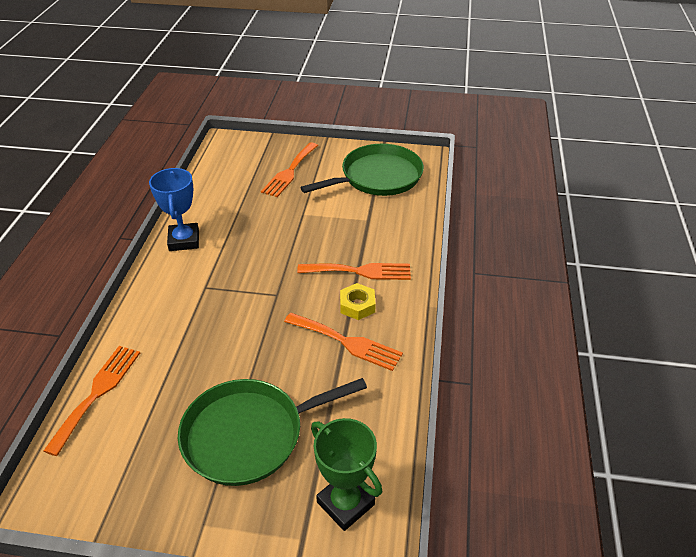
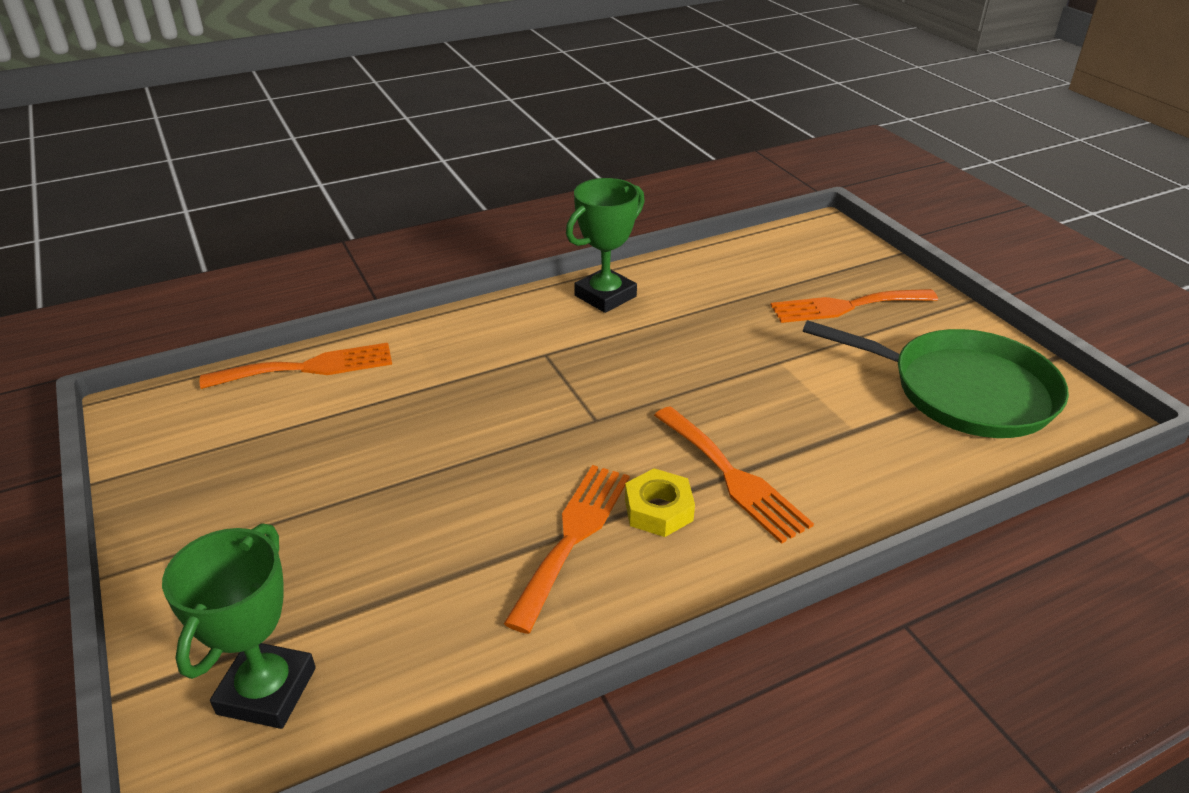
camera: 55 degrees right, 5 degrees down
(184, 240) = (605, 296): blue trophy -> green trophy
(249, 435) = (328, 524): green pan -> none
(347, 342) = (573, 536): orange fork -> orange fork turned 150 degrees counterclockwise

